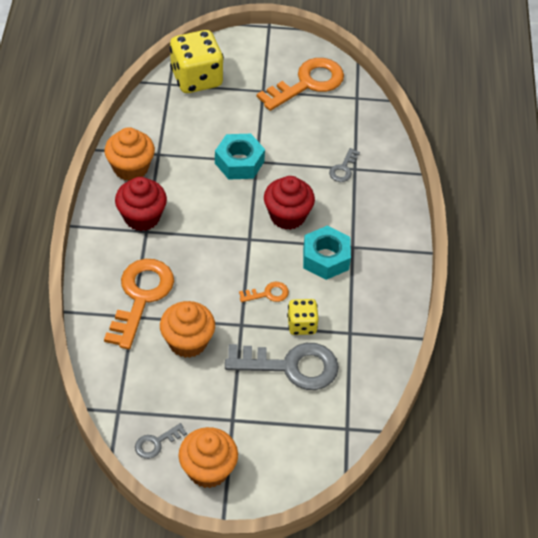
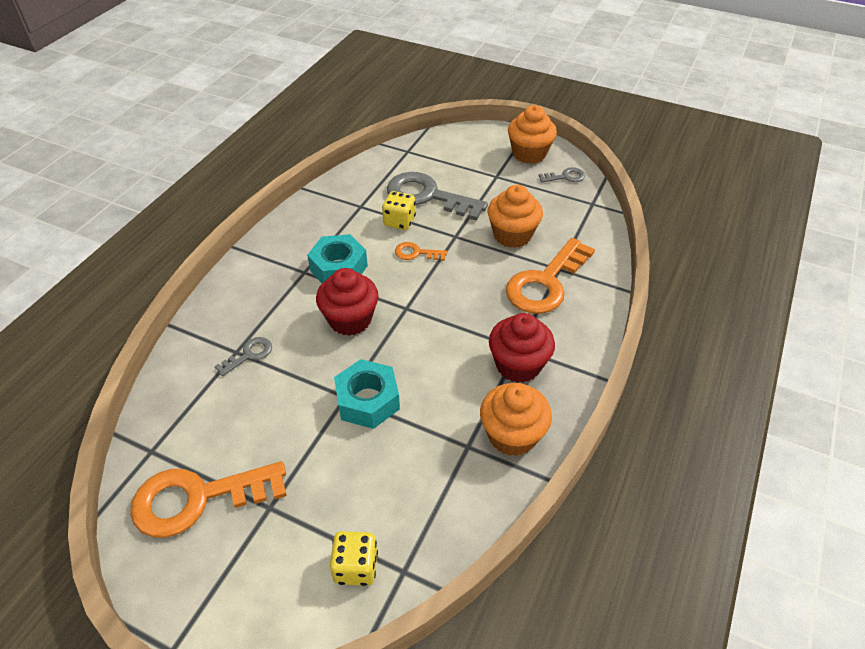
camera: 155 degrees left, 5 degrees down
(196, 78) = (356, 567): yellow dice -> yellow dice, size x0.54

